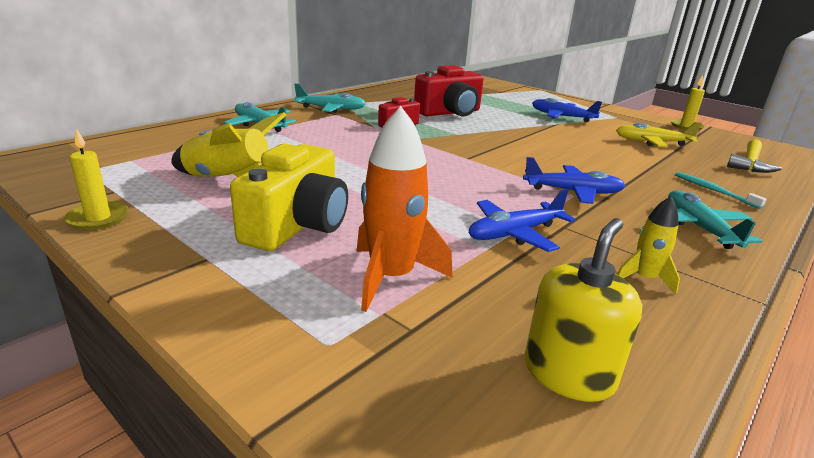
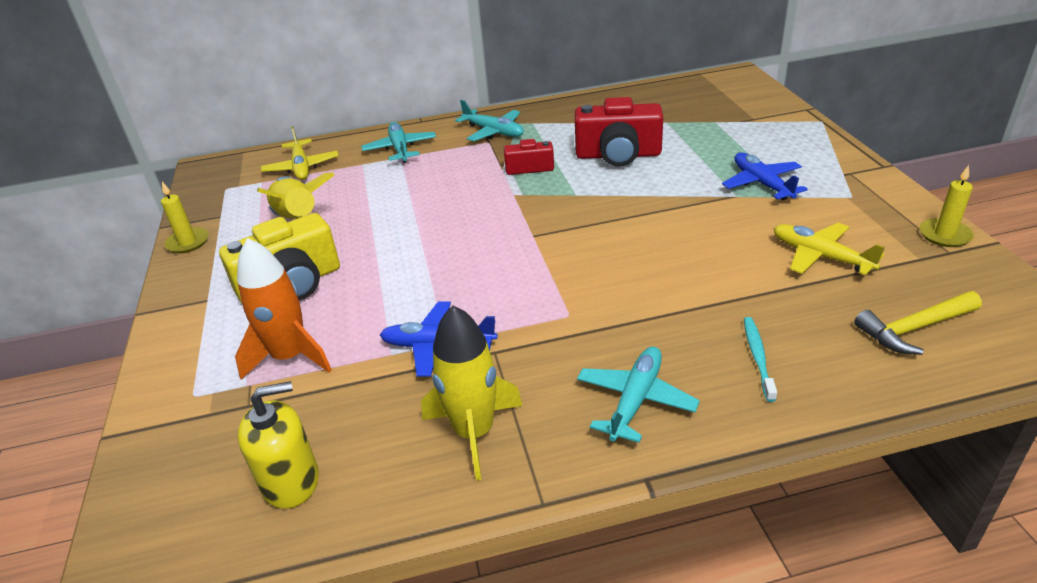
camera: 40 degrees right, 10 degrees up
(167, 145) = (301, 167): none -> yellow plane
(573, 192) = (574, 311): blue plane -> none
(644, 278) = (474, 432): yellow rocket -> yellow rocket, size x1.82

